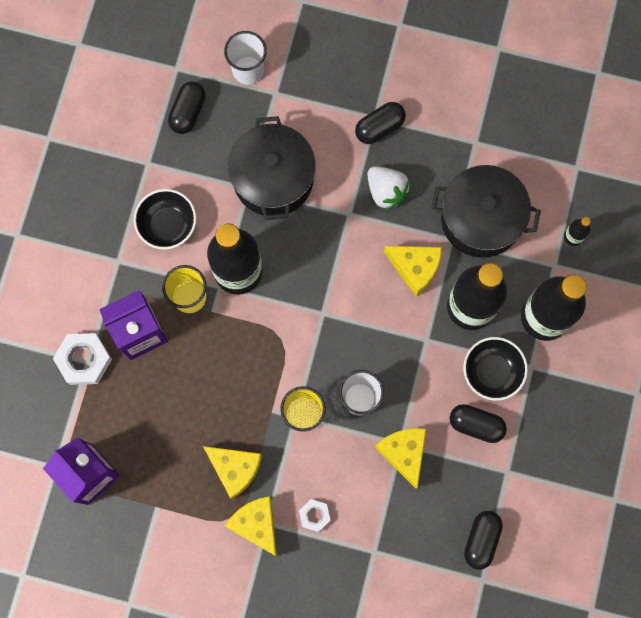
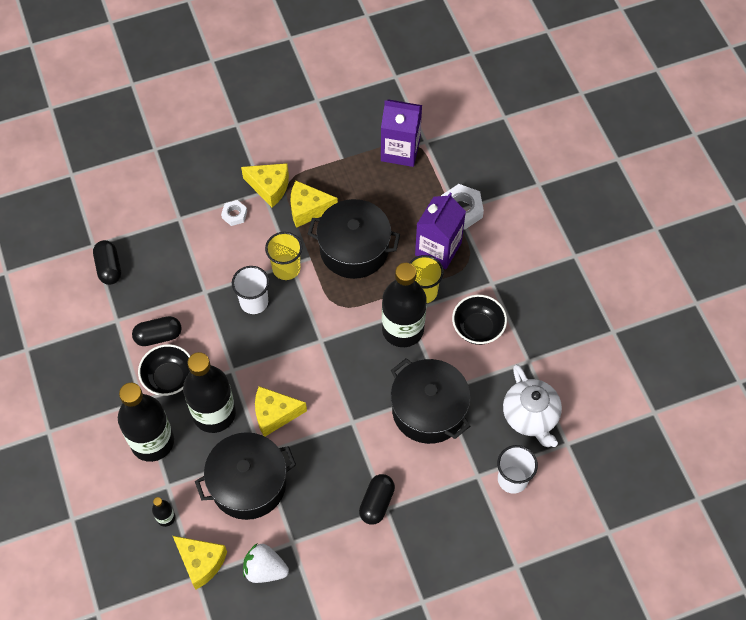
camera: 145 degrees right, 15 degrees down
(188, 112) = (530, 416): black capsule -> white teapot
(222, 389) = (354, 249): none -> black pot
(386, 191) = (336, 456): white strawberry -> white strawberry (265, 569)
(404, 453) = (199, 287): yellow cheese -> yellow cheese (201, 562)

